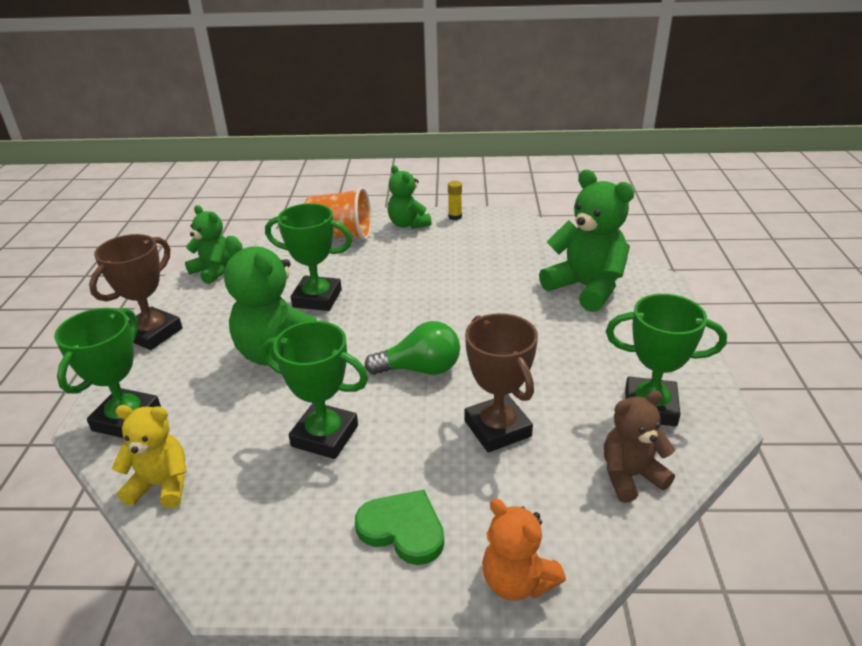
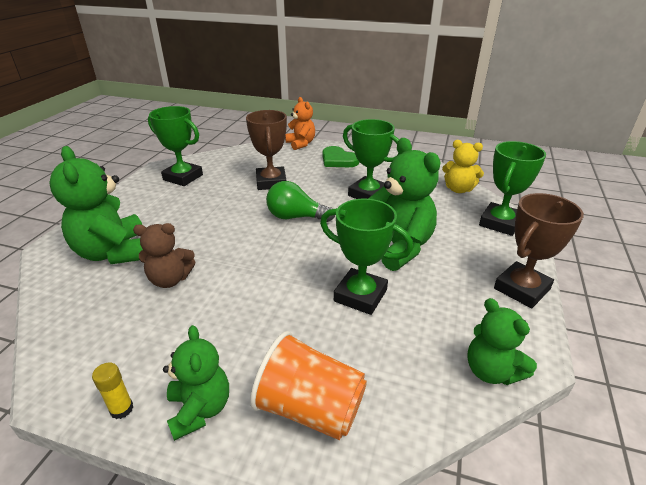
camera: 165 degrees left, 0 degrees up
(630, 476) = (227, 159): brown teddy bear -> brown teddy bear (170, 279)

